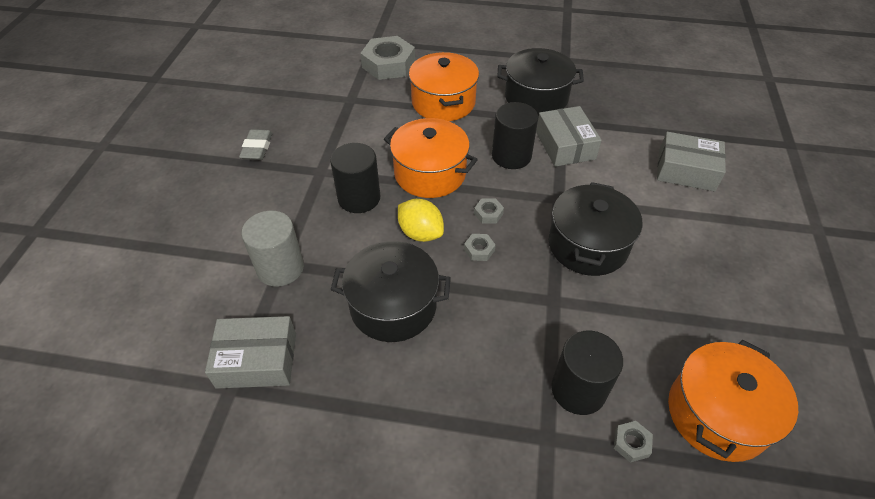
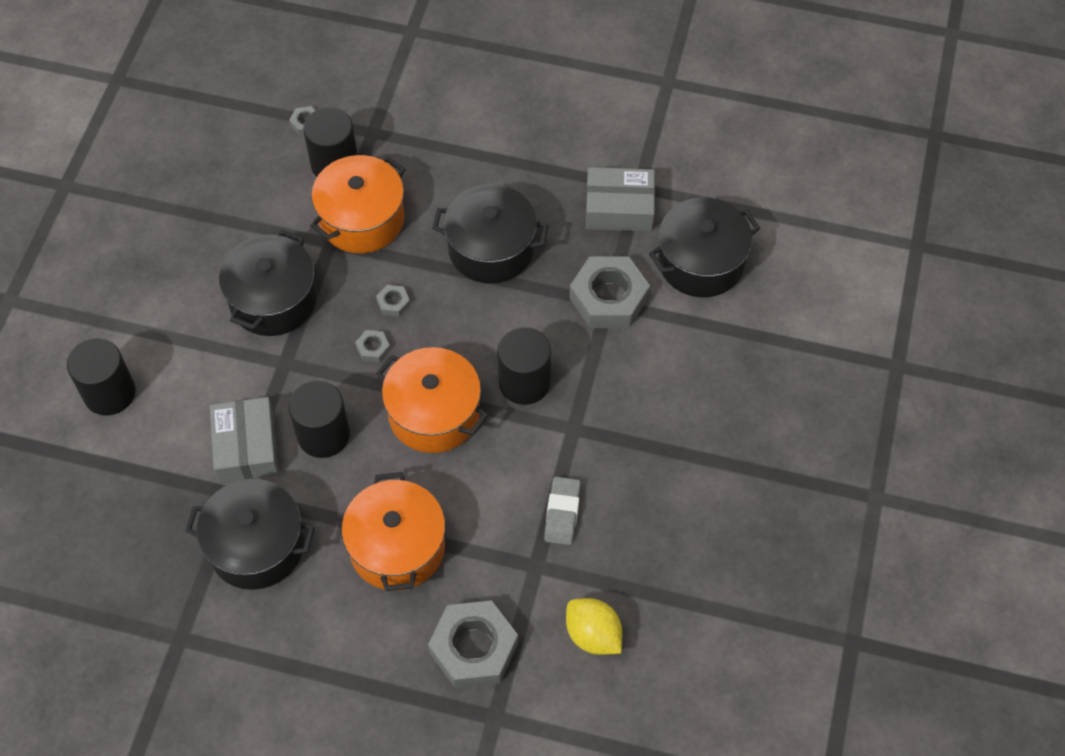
camera: 175 degrees left, 10 degrees up
(183, 308) = (701, 262): none -> black pot
(257, 148) = (661, 475): grey eraser -> grey eraser (562, 513)
(280, 268) = (608, 298): grey cylinder -> grey nut
(420, 233) = (455, 328): yellow lemon -> yellow lemon (593, 635)
(686, 170) = (109, 393): grey box -> black cylinder
(717, 414) = (225, 138): orange pot -> orange pot (362, 219)

